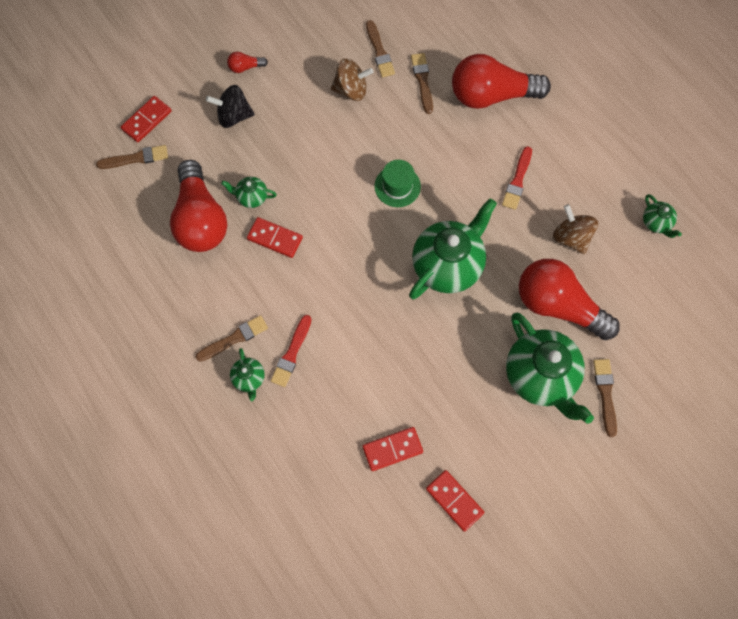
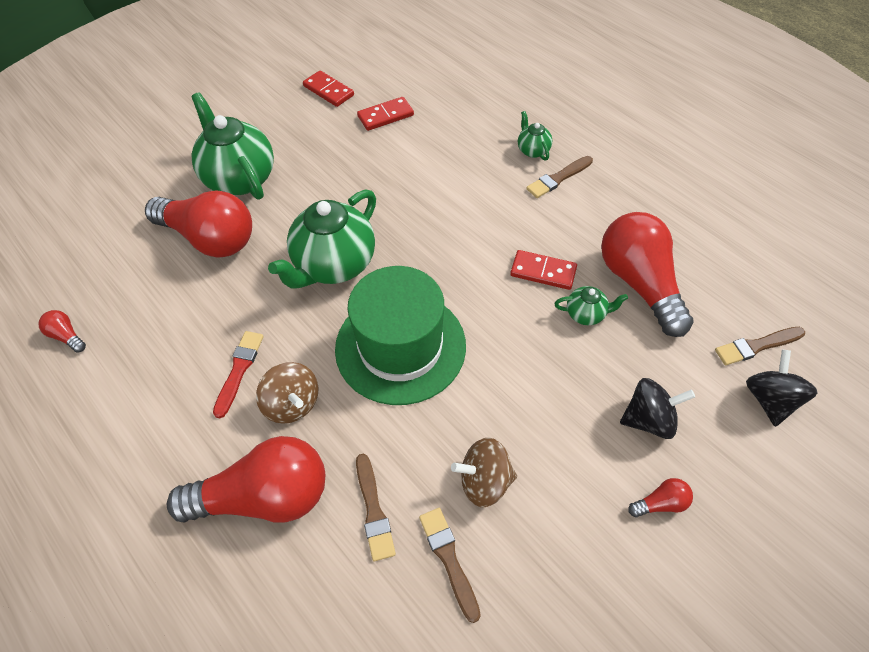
camera: 175 degrees right, 15 degrees down
(147, 120) = (770, 400): red domino -> black spinning top
(292, 353) = (495, 172): red brush -> none
(397, 186) = (400, 347): green hat -> green hat, size x2.12
(571, 237) = (180, 309): brown spinning top -> brown spinning top (292, 404)
(605, 394) = (175, 171): brown brush -> none
(656, 223) = (66, 336): green teapot -> red light bulb

